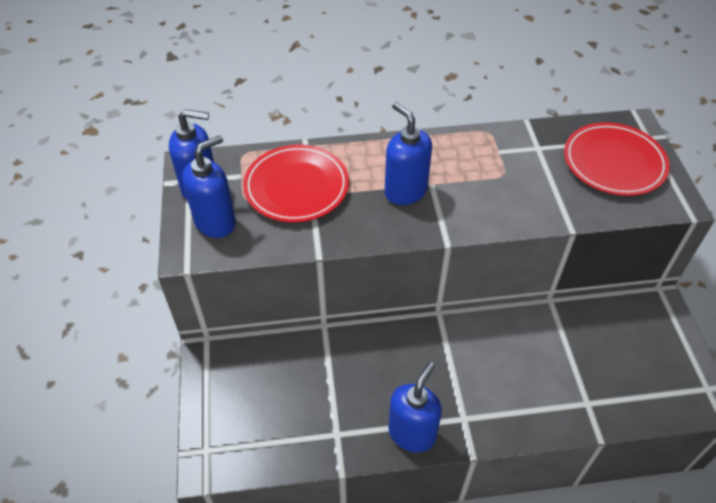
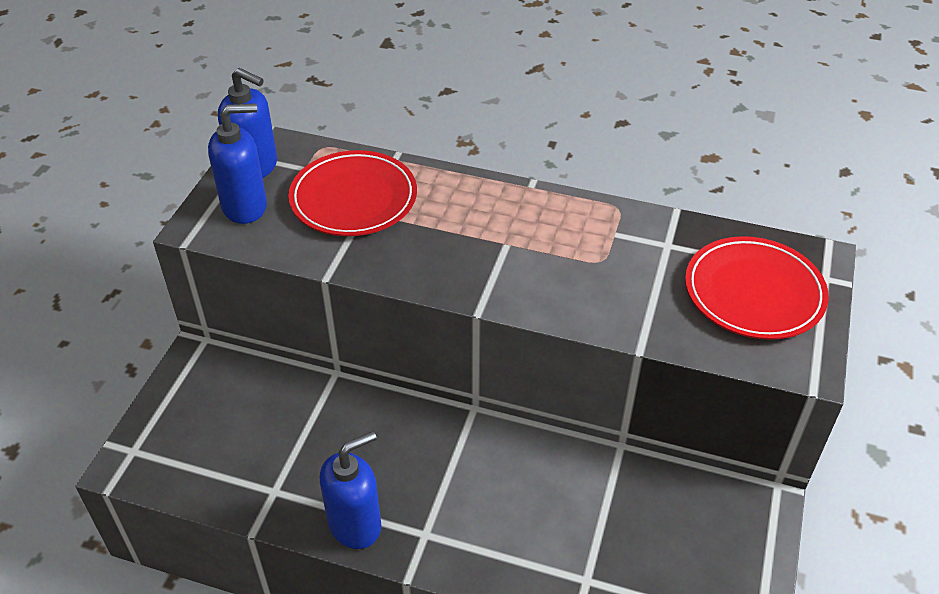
camera: 25 degrees right, 5 degrees down
(405, 191) = (470, 241): blue soap dispenser -> none

